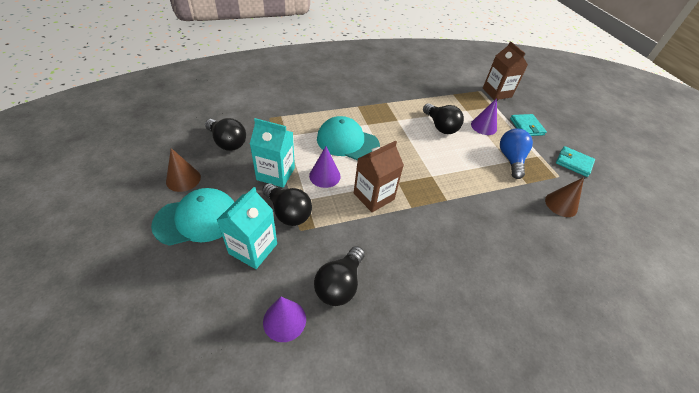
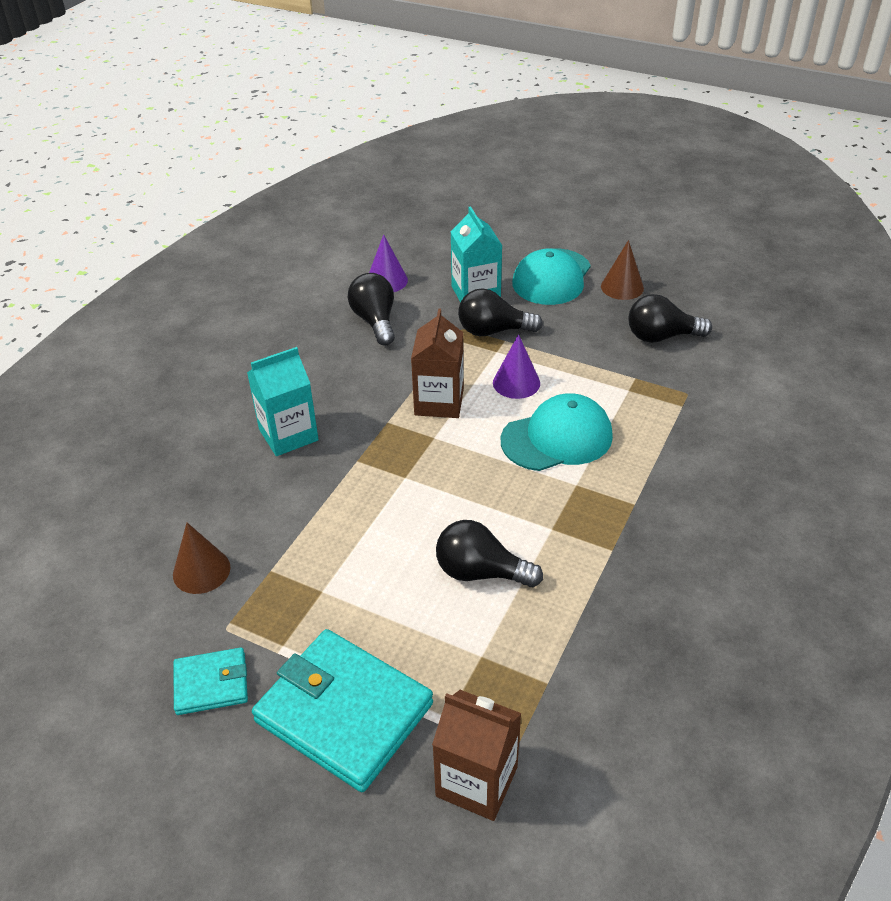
camera: 140 degrees right, 5 degrees down
(275, 174) = (562, 348): turquoise carton -> turquoise carton (288, 435)
(483, 126) = (418, 638): purple cone -> none
(510, 159) = (321, 598): blue light bulb -> none
(526, 127) = (344, 713): turquoise wallet -> turquoise wallet, size x1.93

